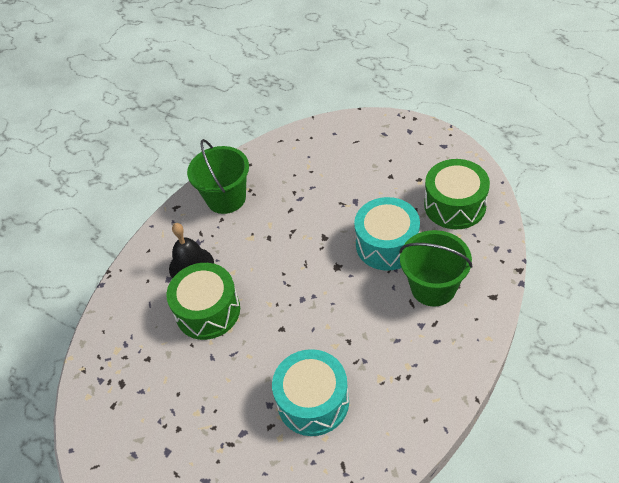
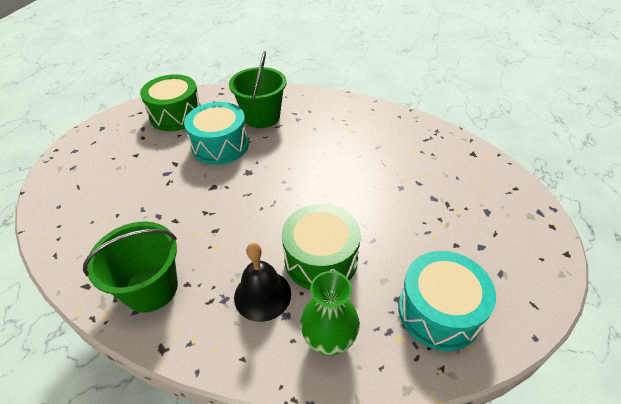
camera: 110 degrees left, 5 degrees down
(136, 303) = (329, 340): none -> green vase
(313, 401) = (385, 162): turquoise drum -> turquoise drum (439, 311)

